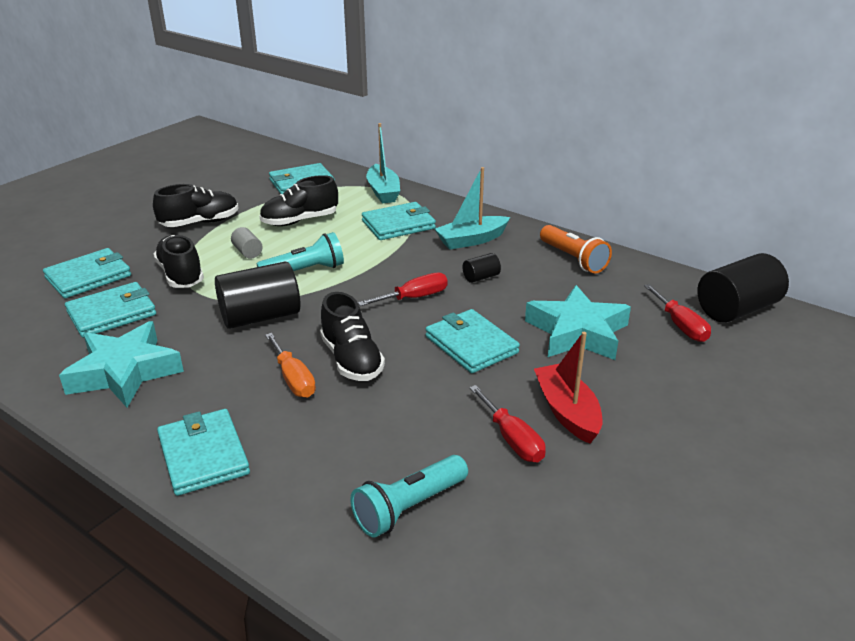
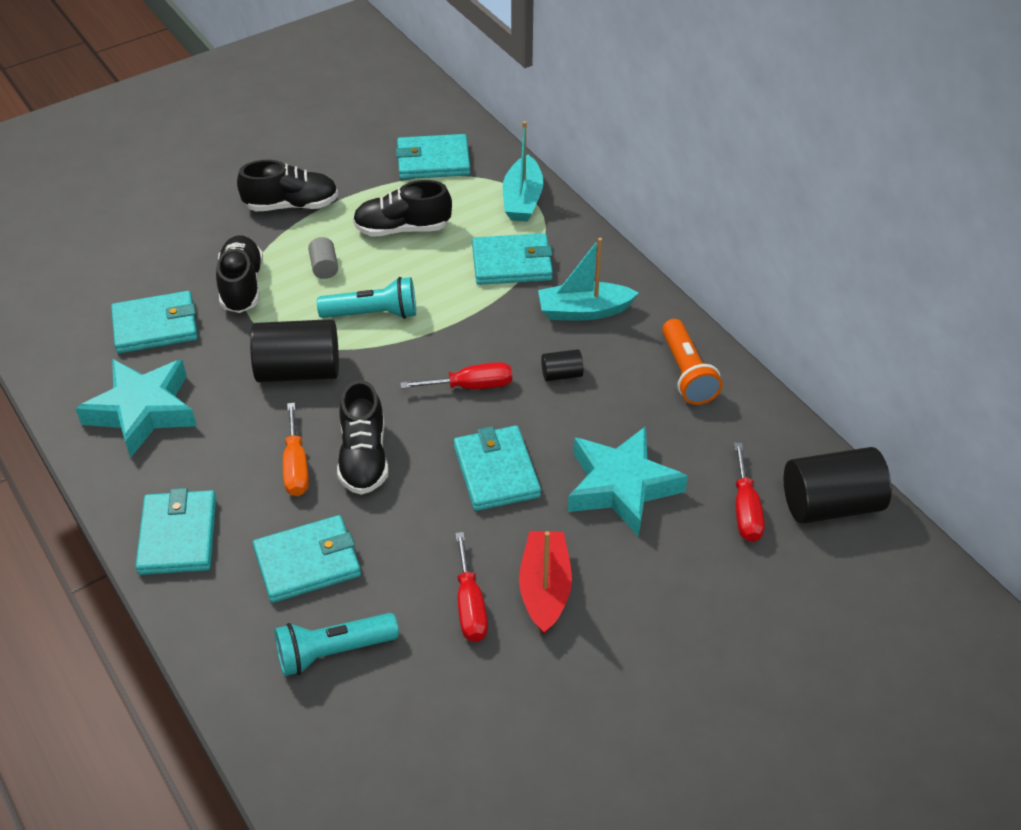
camera: 20 degrees right, 15 degrees up
(88, 277) = (149, 265): turquoise wallet -> turquoise wallet (308, 562)

